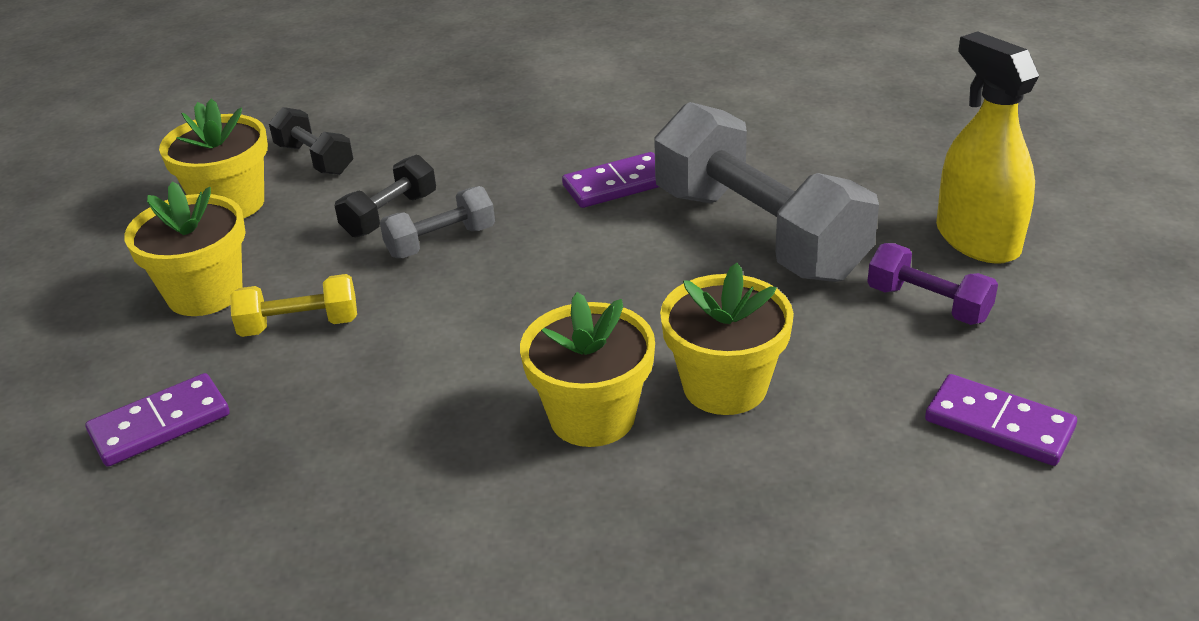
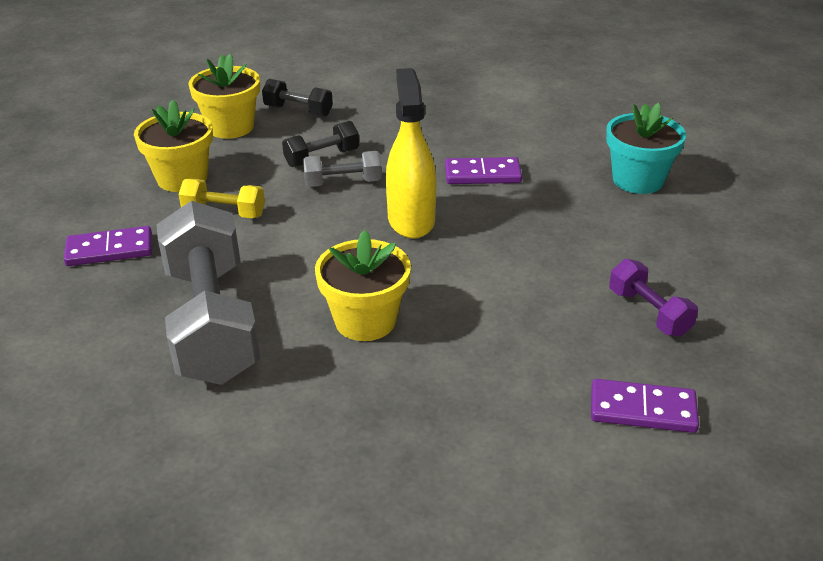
camera: 20 degrees right, 0 degrees up
(314, 159) = (298, 111): black dumbbell -> black dumbbell turned 45 degrees counterclockwise
(725, 386) = (465, 327): yellow flower pot -> none
(758, 233) = (558, 232): grey dumbbell -> grey dumbbell (212, 322)
(809, 145) = (637, 180): none -> turquoise flower pot
(977, 240) = (719, 278): yellow spray bottle -> yellow spray bottle (411, 220)
(998, 425) = (642, 410): purple domino -> purple domino turned 45 degrees counterclockwise

